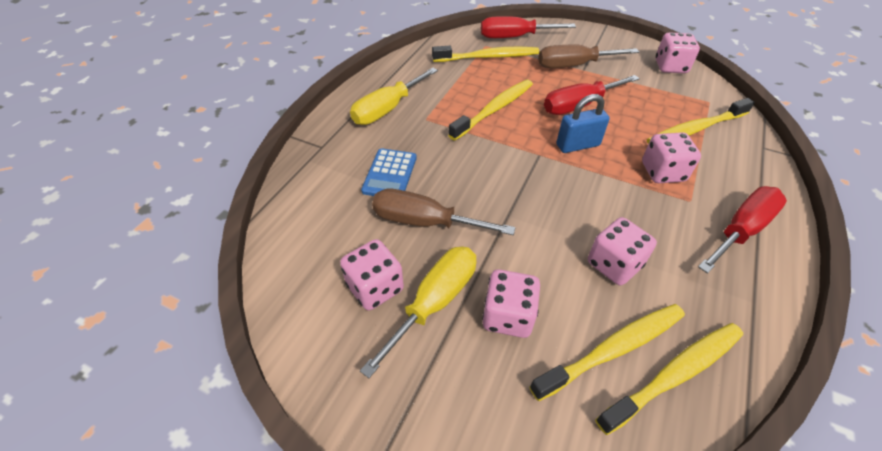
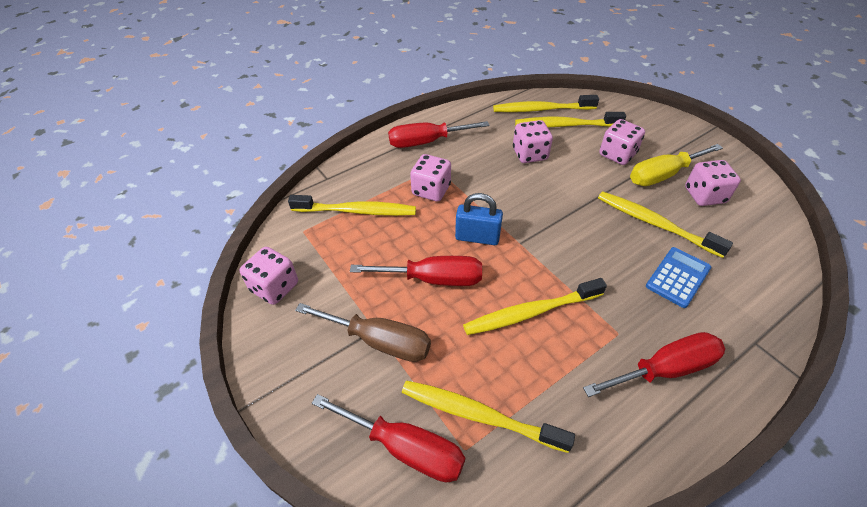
camera: 150 degrees left, 0 degrees up
(387, 109) = (665, 369): yellow screwdriver -> red screwdriver
(425, 222) = (655, 224): brown screwdriver -> yellow toothbrush

